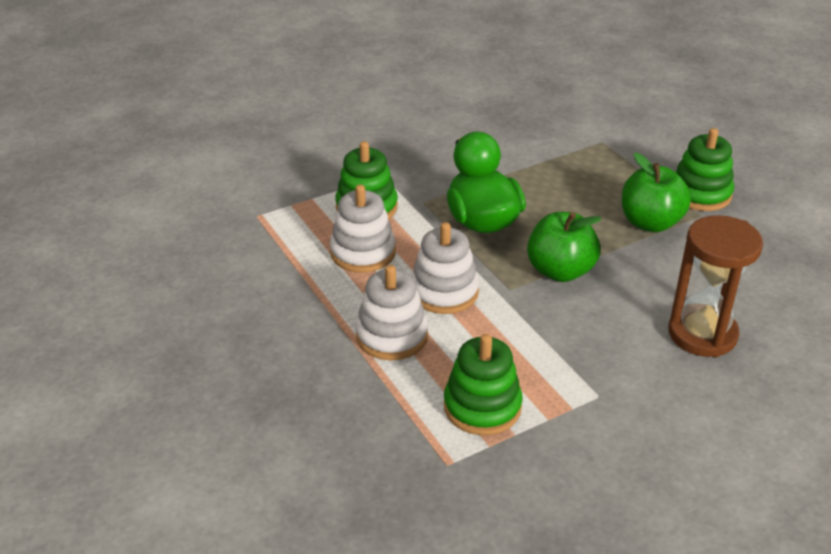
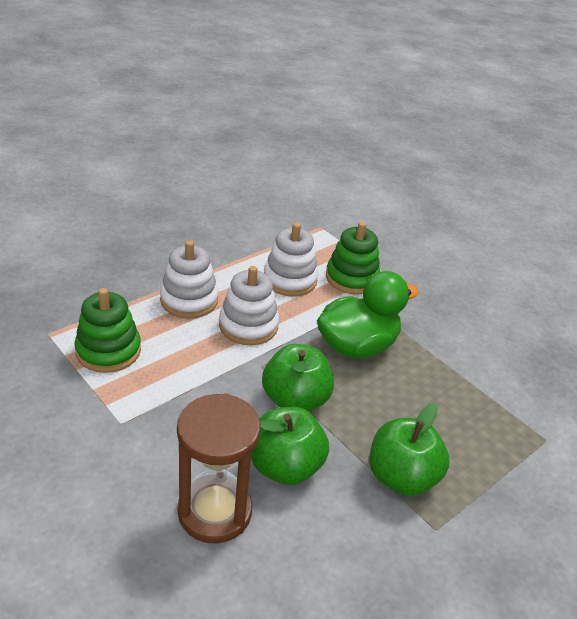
camera: 75 degrees right, 0 degrees up
(646, 286) = (285, 466): none -> green apple
(700, 194) = (481, 532): green stacking toy -> none

